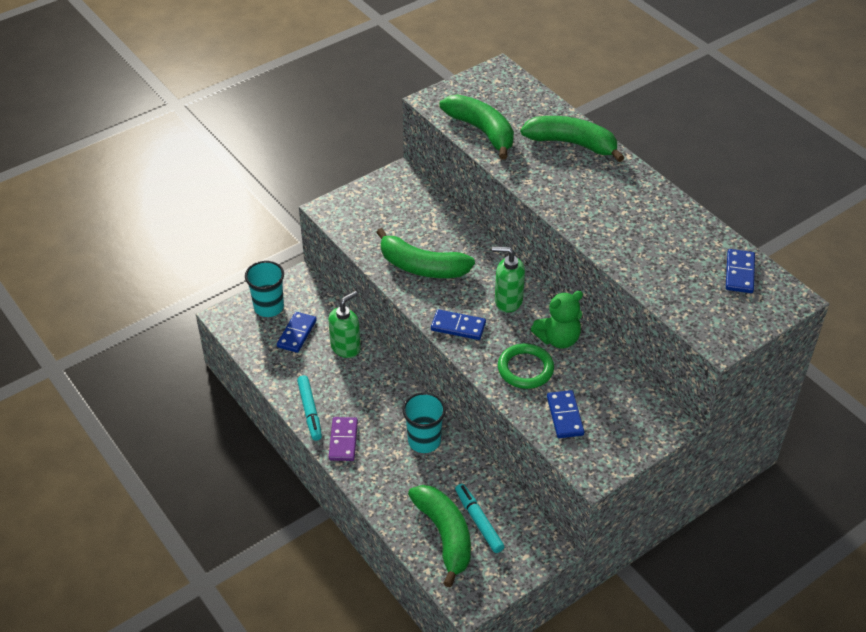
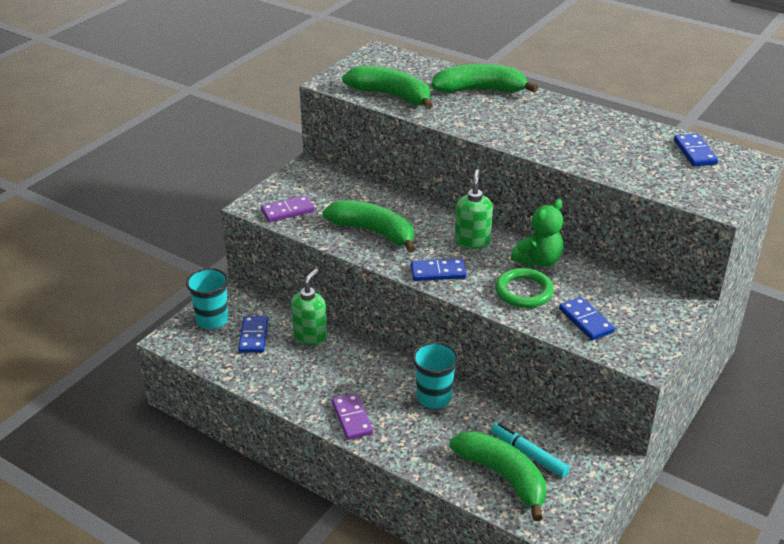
camera: 20 degrees left, 10 degrees down
(310, 411) = (303, 401): turquoise marker -> none
(356, 223) = (287, 211): none -> purple domino
(422, 267) = (373, 232): green banana -> green banana turned 150 degrees counterclockwise
(508, 301) = (472, 241): green soap dispenser -> green soap dispenser turned 105 degrees clockwise

